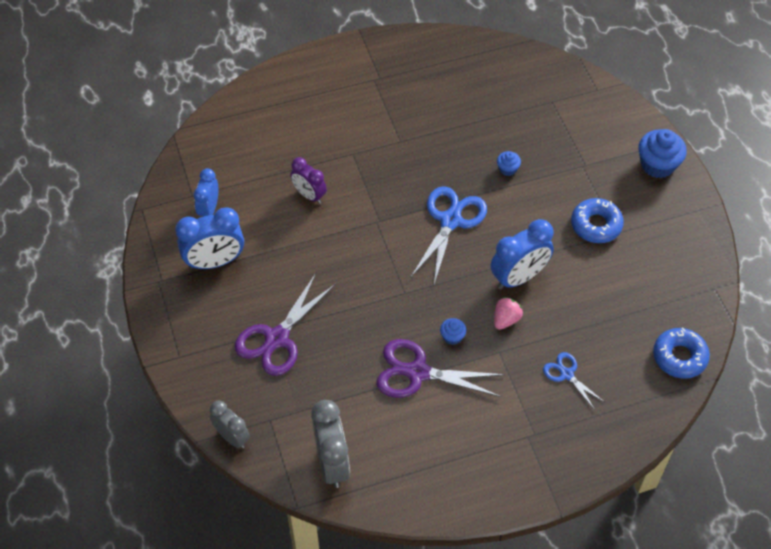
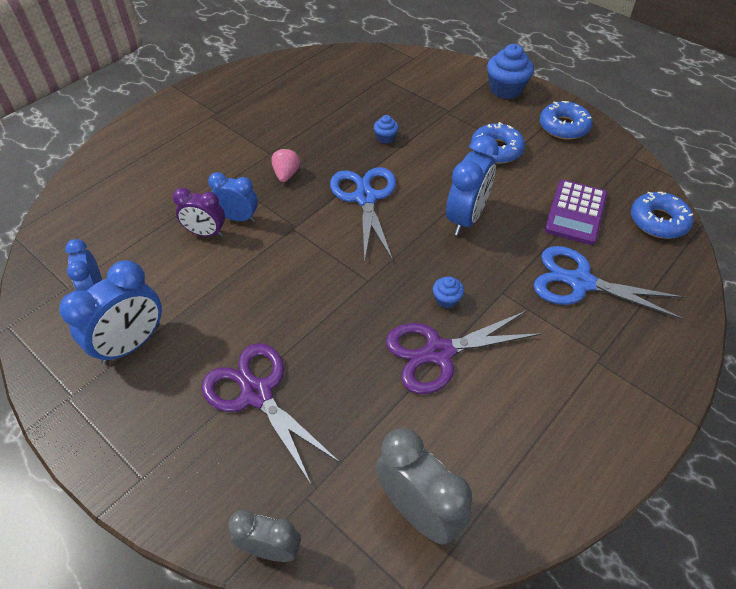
camera: 30 degrees left, 5 degrees down
(277, 338) = (257, 394): purple scissors -> purple scissors turned 135 degrees clockwise
(340, 193) = (238, 218): none -> blue clock
(506, 319) = (484, 260): pink strawberry -> pink strawberry (286, 174)
(566, 374) = (580, 282): blue scissors -> blue scissors, size x1.82
(615, 316) = (575, 213): none -> purple calculator
(678, 229) = (563, 127): none -> blue donut

